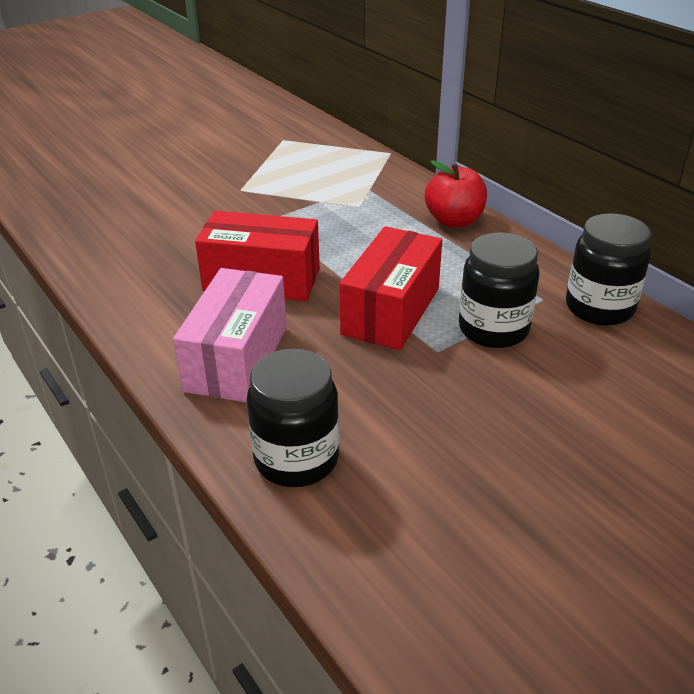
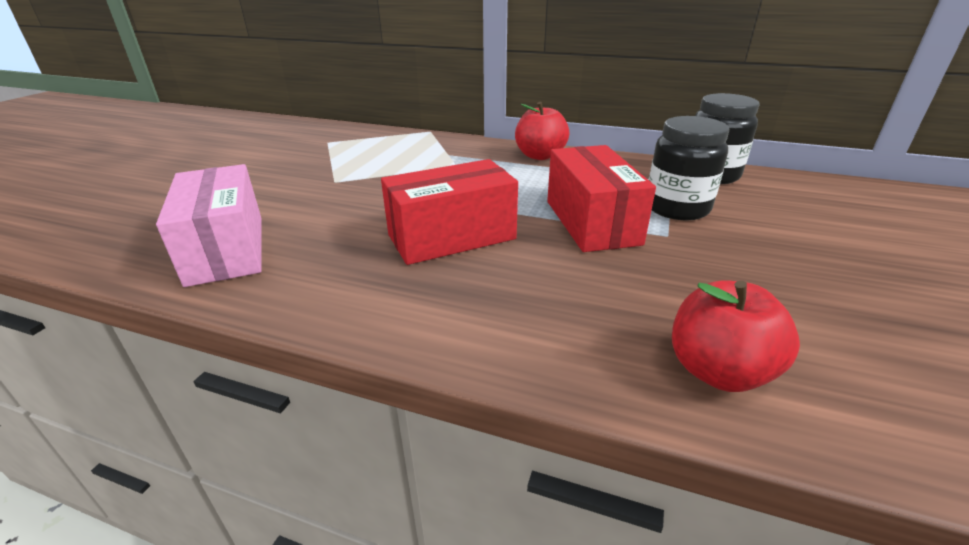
camera: 35 degrees left, 5 degrees down
(237, 358) = (525, 308): pink box -> pink box (227, 249)
(296, 459) = (718, 371): black jar -> red apple

